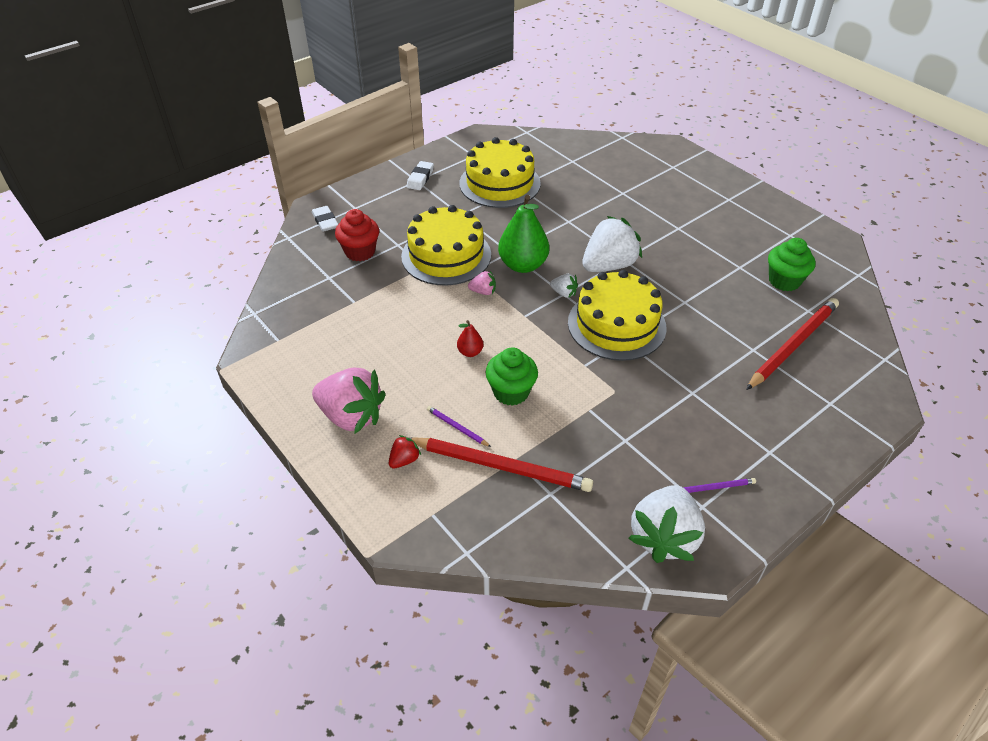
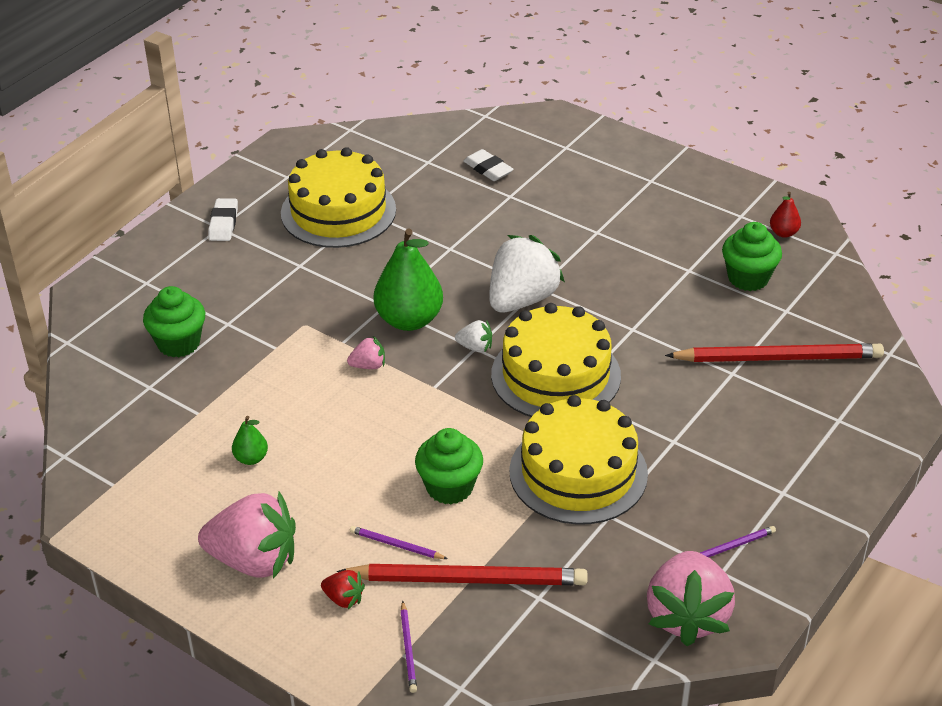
camera: 15 degrees left, 5 degrees down
(325, 221) = (111, 310): white eraser -> white eraser (488, 169)
(360, 252) = (178, 343): red cupcake -> green cupcake
(378, 341) = (251, 458): none -> green pear
(404, 460) = (344, 599): red strawberry -> red strawberry turned 90 degrees clockwise
(438, 511) = (408, 649): none -> purple pencil
(446, 255) = (300, 326): yellow cake -> yellow cake (578, 472)
(470, 352) = (379, 448): red pear -> red pear (783, 233)
(664, 537) = (687, 616): white strawberry -> pink strawberry
(793, 345) = (778, 358): red pencil -> red pencil turned 60 degrees clockwise

